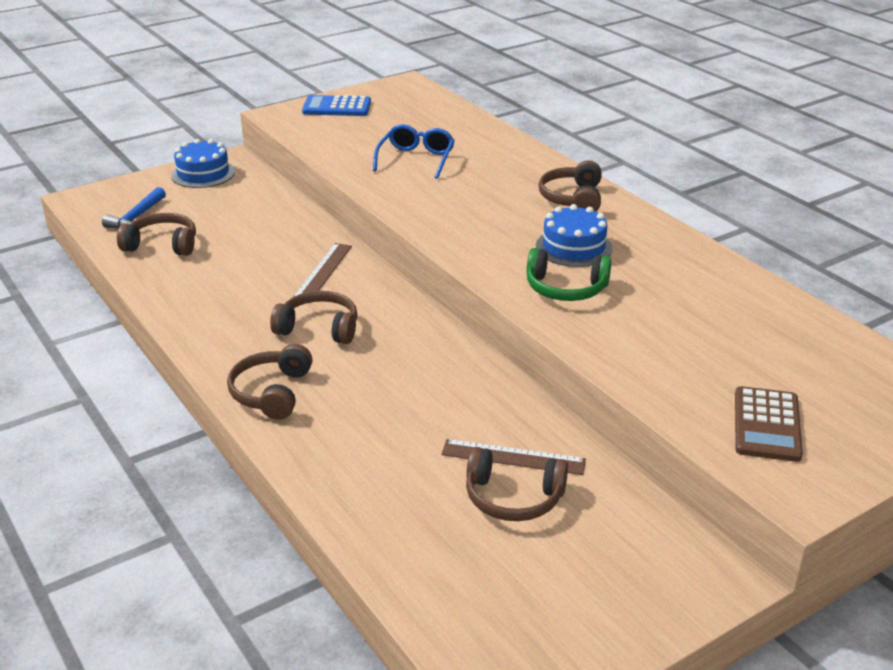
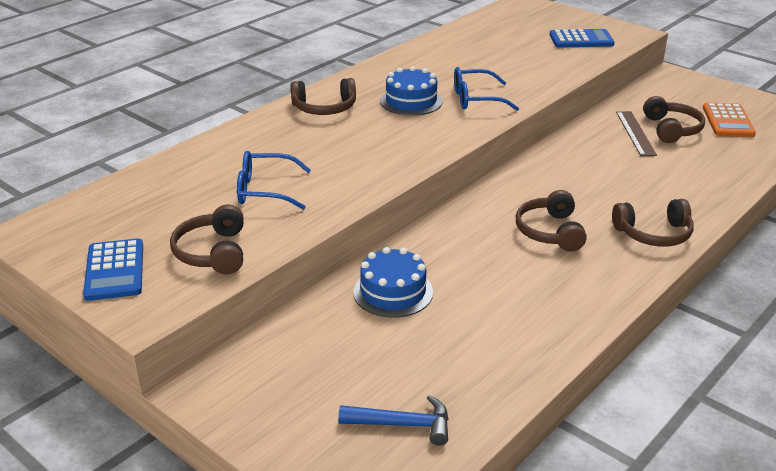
camera: 105 degrees left, 0 degrees up
(162, 245) = (460, 376): brown headphones -> brown headphones (213, 252)
(203, 173) = (252, 404): blue cake -> blue cake (393, 292)
(323, 271) = (456, 249): brown ruler -> none
(521, 573) = (728, 121): none -> orange calculator
(566, 288) = (476, 99): green headphones -> blue glasses
(766, 425) = (581, 40): brown calculator -> blue calculator

